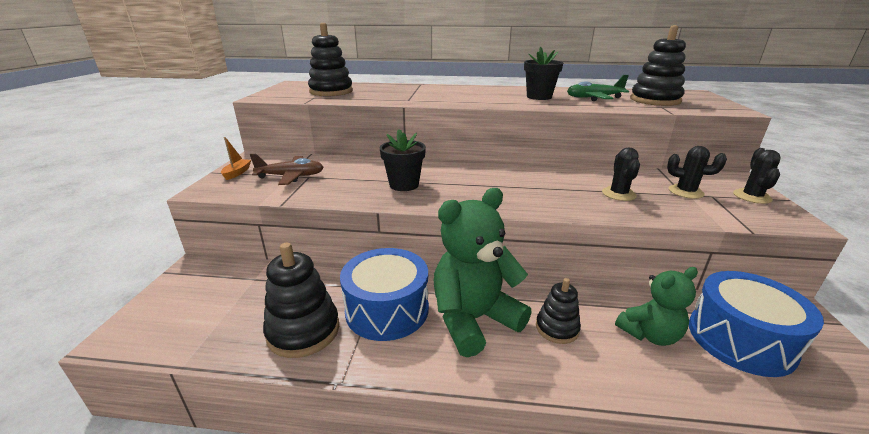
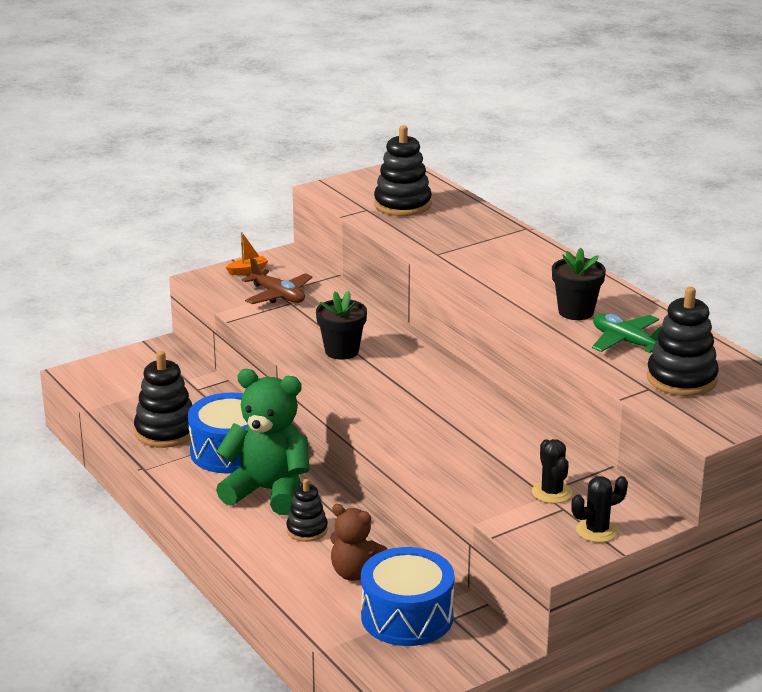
camera: 50 degrees right, 0 degrees up
(618, 194) = (487, 458): black cactus -> none
(649, 334) = (355, 573): green teddy bear -> brown teddy bear

